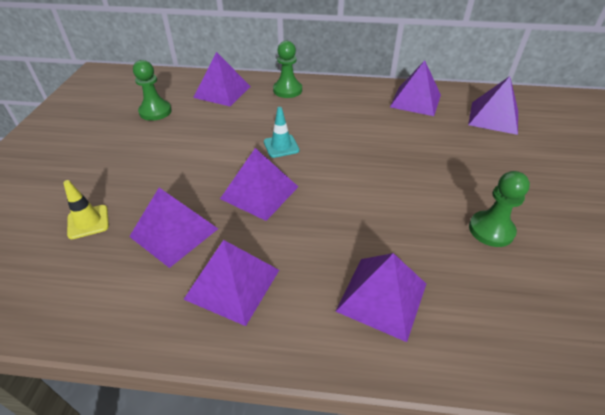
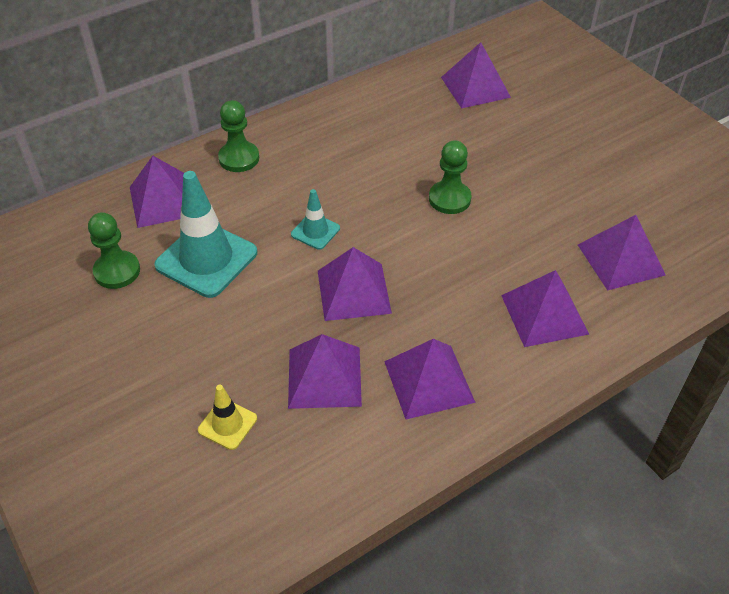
camera: 40 degrees left, 5 degrees up
(203, 129) = (206, 259): none -> turquoise traffic cone
(415, 101) = (387, 102): purple pyramid -> purple pyramid (620, 259)
(491, 230) = (568, 209): green pawn -> green pawn (449, 199)

